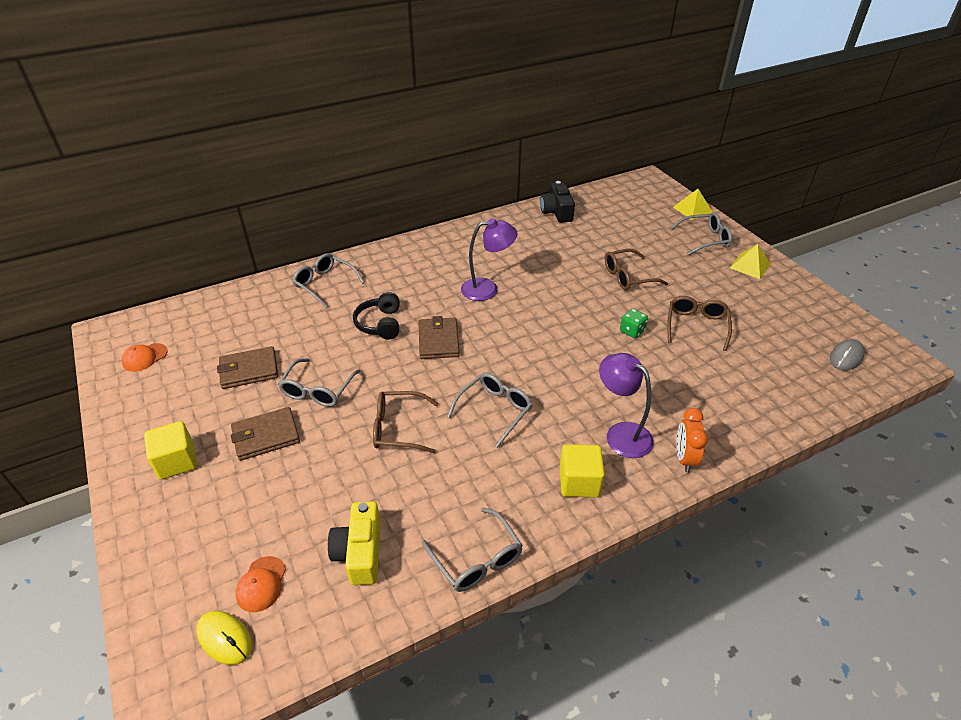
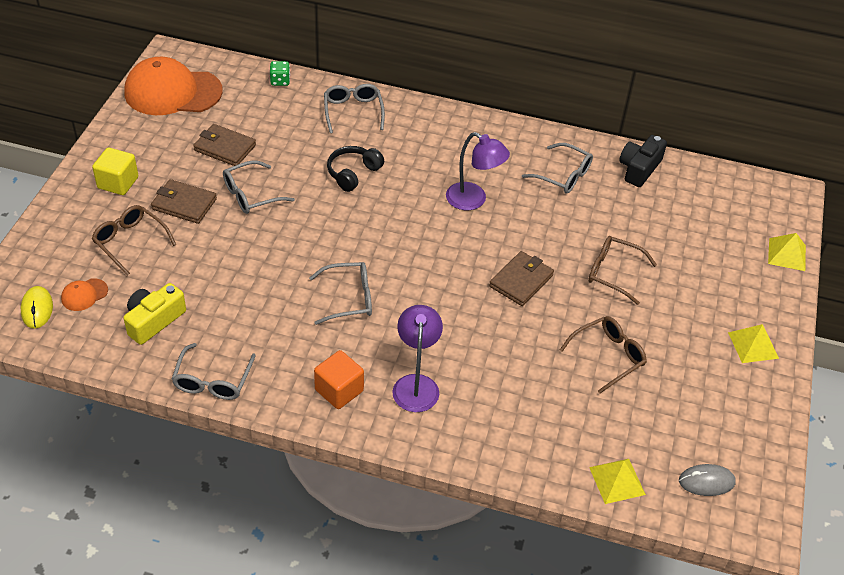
camera: 40 degrees right, 5 degrees up
(145, 357) = (173, 92): orange cap -> orange cap, size x2.45
(398, 428) = (269, 261): brown glasses -> brown glasses (130, 242)
(438, 340) = (378, 217): brown wallet -> brown wallet (521, 281)
(579, 482) = (339, 390): yellow cube -> orange cube
(632, 331) = (543, 319): green dice -> green dice (280, 81)
(684, 458) = (437, 437): orange clock -> none
(705, 239) = (749, 290): grey glasses -> grey glasses (563, 175)
(811, 395) = (617, 481): none -> yellow pyramid

